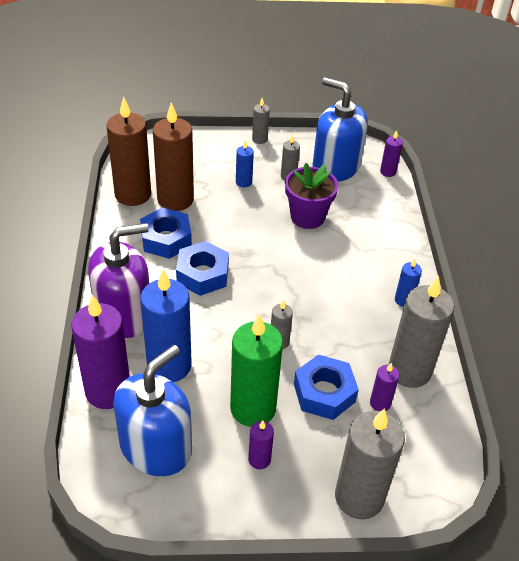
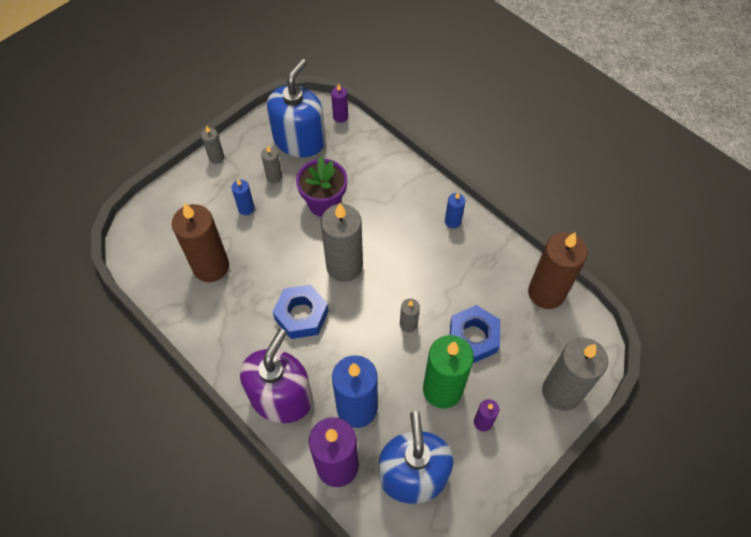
camera: 40 degrees left, 15 degrees up
(133, 194) = (172, 289): brown candle -> brown candle (546, 293)
(166, 239) = (242, 308): blue nut -> none
(336, 166) = (299, 140): blue soap dispenser -> blue soap dispenser turned 120 degrees clockwise
(380, 403) = (512, 314): purple candle -> none
(409, 370) = (506, 274): grey candle -> grey candle (344, 266)

